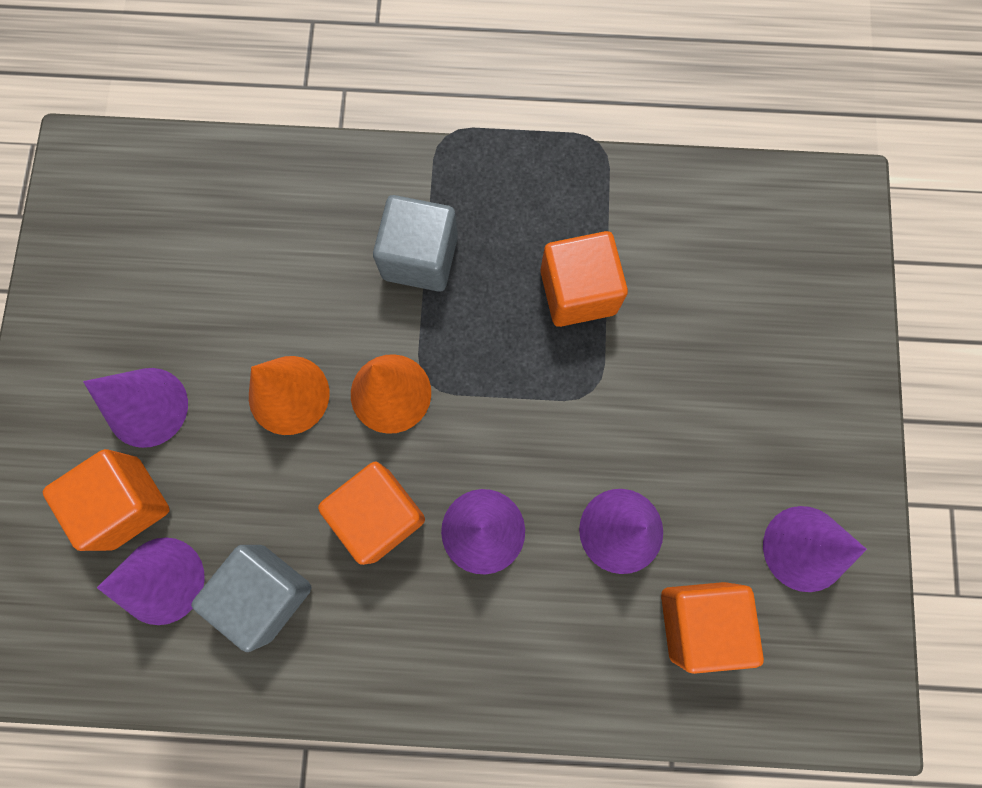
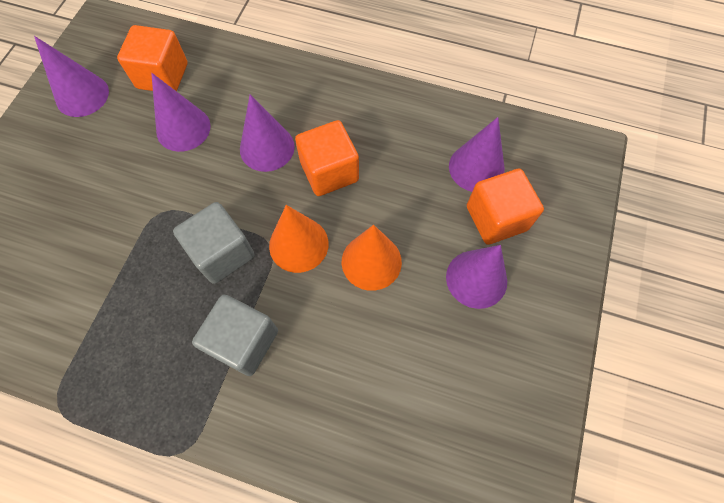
camera: 165 degrees left, 10 degrees down
(265, 593) = (411, 146): grey cube -> grey cube (222, 253)
(578, 292) = (137, 282): orange cube -> none

